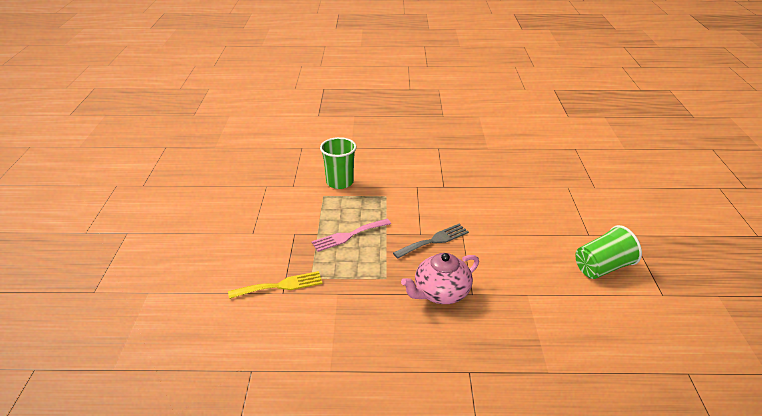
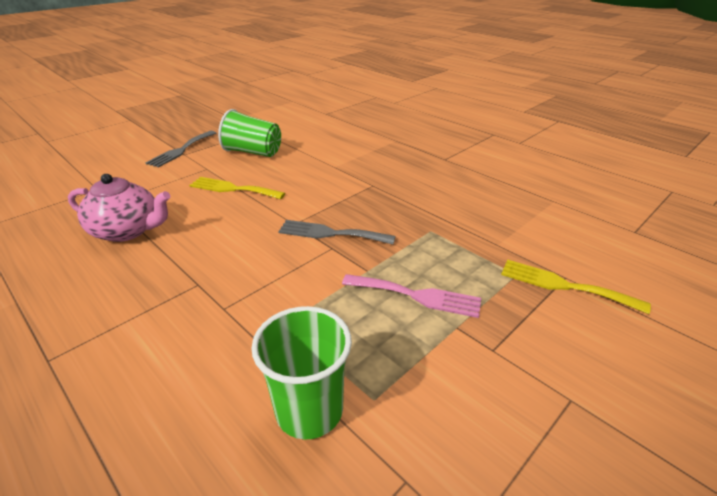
camera: 135 degrees left, 0 degrees up
(441, 293) = (397, 197): pink teapot -> pink teapot (128, 230)
(538, 232) = (233, 189): none -> yellow fork
(642, 236) = (181, 150): none -> grey fork

